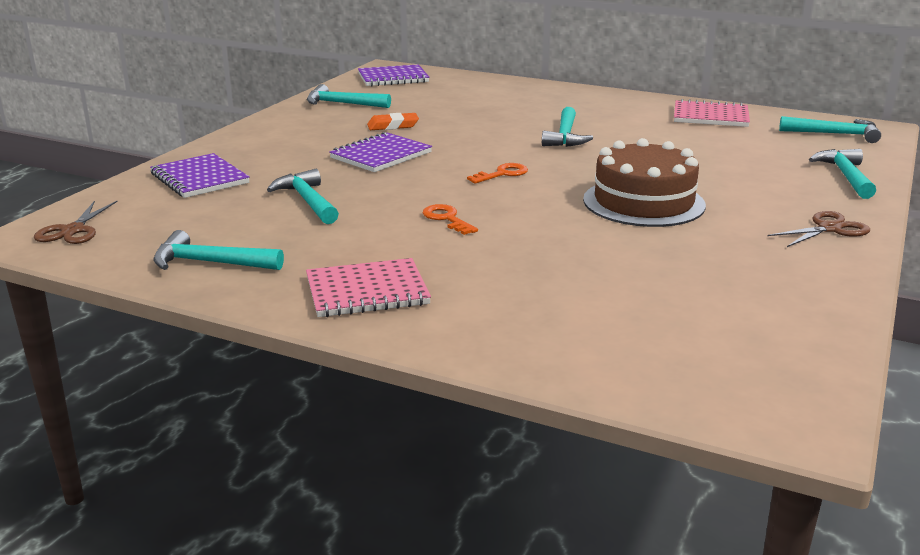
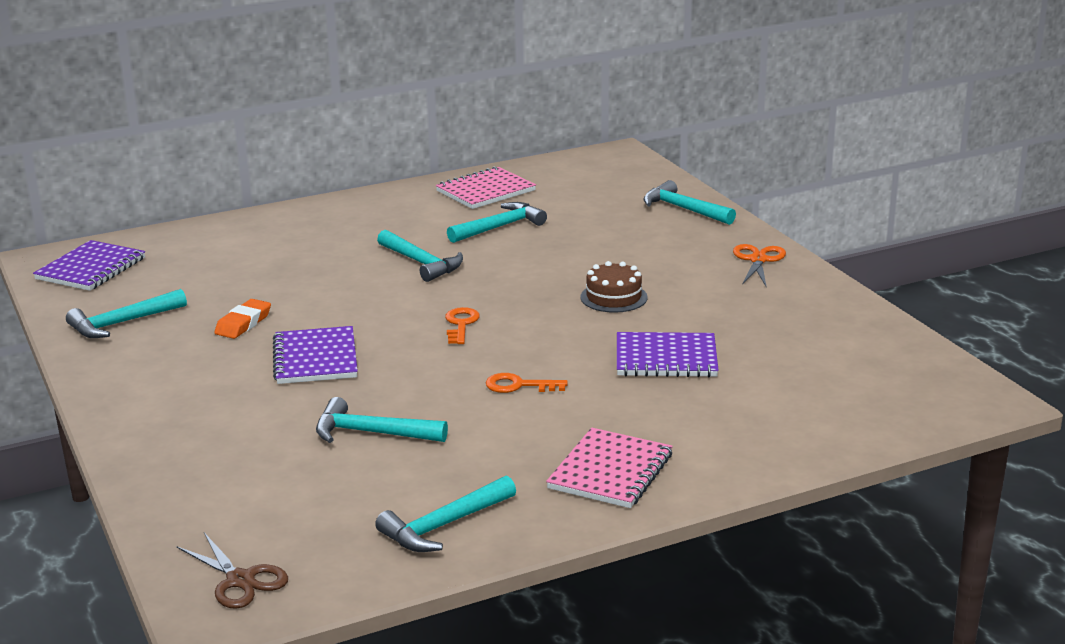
camera: 50 degrees left, 0 degrees up
(199, 178) = (210, 470): purple notebook -> purple notebook (666, 358)
(643, 202) = (613, 297): brown cake -> brown cake, size x0.55
(829, 229) = (758, 260): brown scissors -> orange scissors
(834, 134) = (604, 171): turquoise hammer -> turquoise hammer (499, 227)

